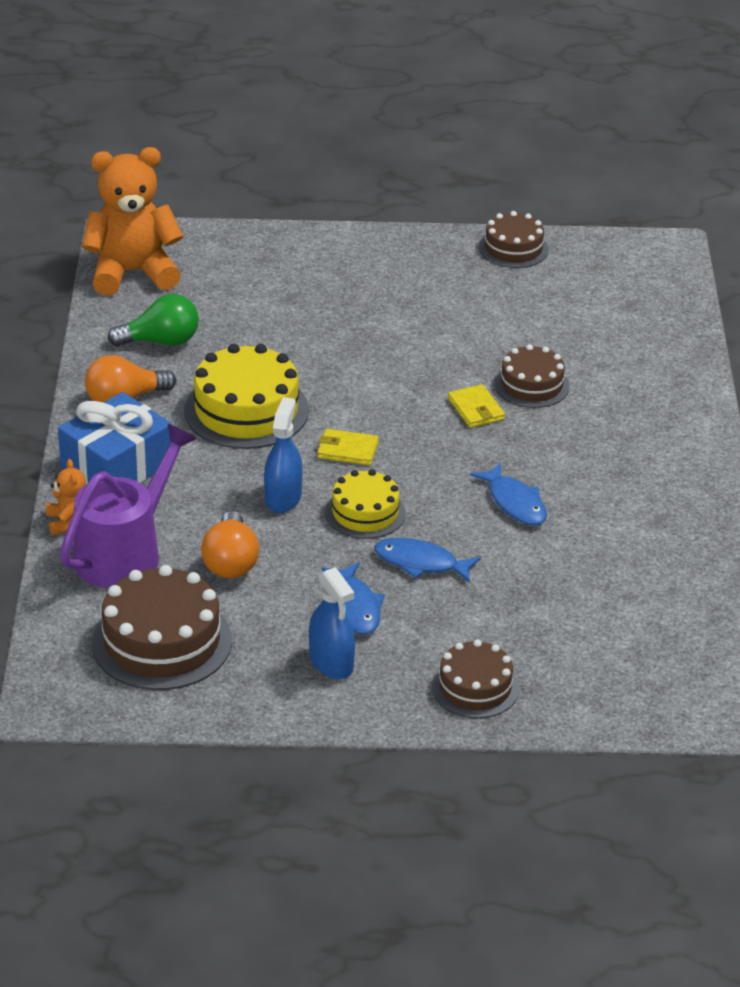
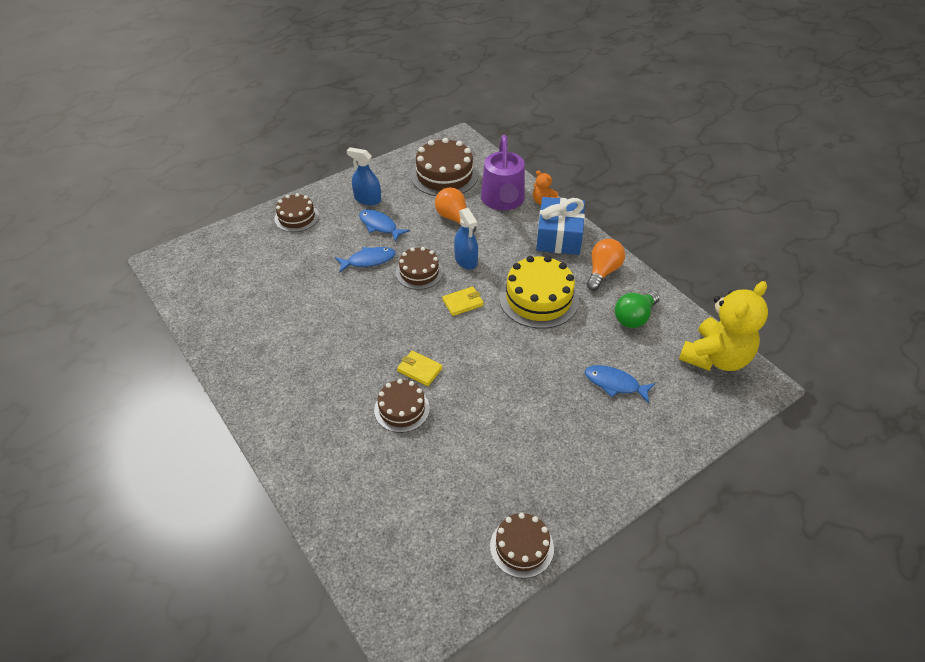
camera: 145 degrees right, 10 degrees up
(132, 273) = (715, 358): orange teddy bear -> yellow teddy bear
(365, 513) = (419, 272): yellow cake -> brown cake
(514, 503) = (348, 318): blue fish -> blue fish (615, 384)

